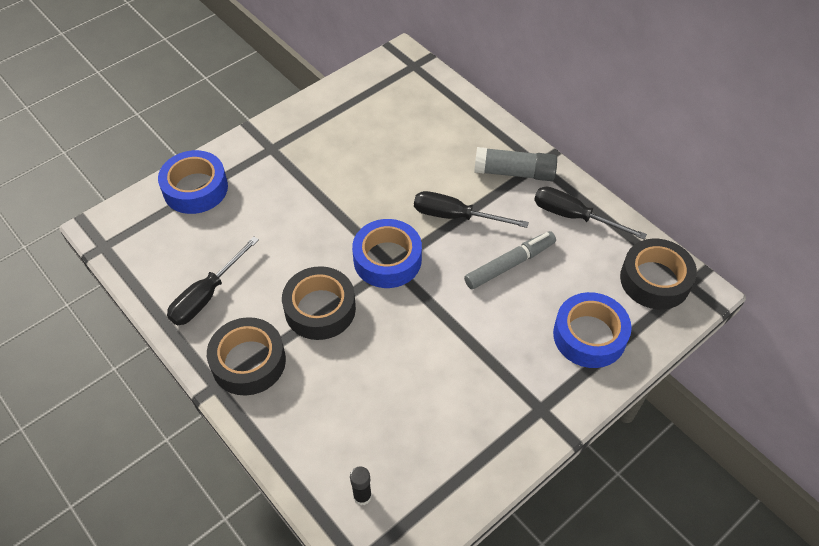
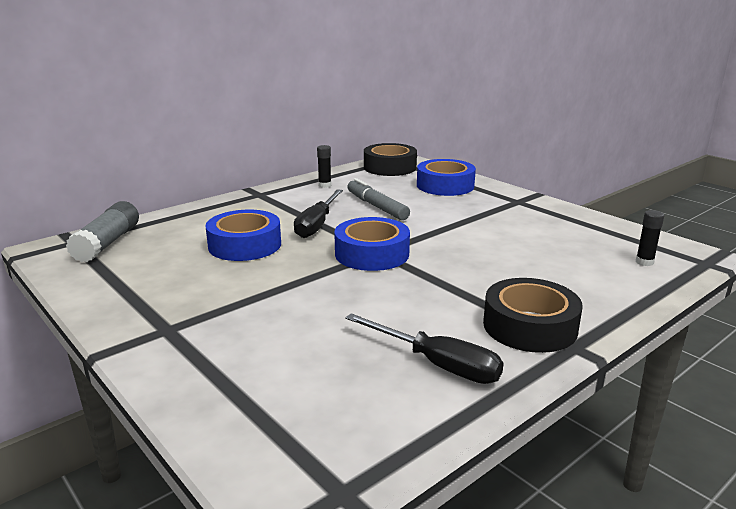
camera: 90 degrees left, 30 degrees down
(195, 188) = (225, 393): blue tape -> blue tape (245, 245)
(320, 309) = (443, 286): black tape -> none
(514, 172) = (267, 202): grey glue stick -> grey glue stick (108, 243)
(574, 216) = (324, 185): black screwdriver -> black glue stick

